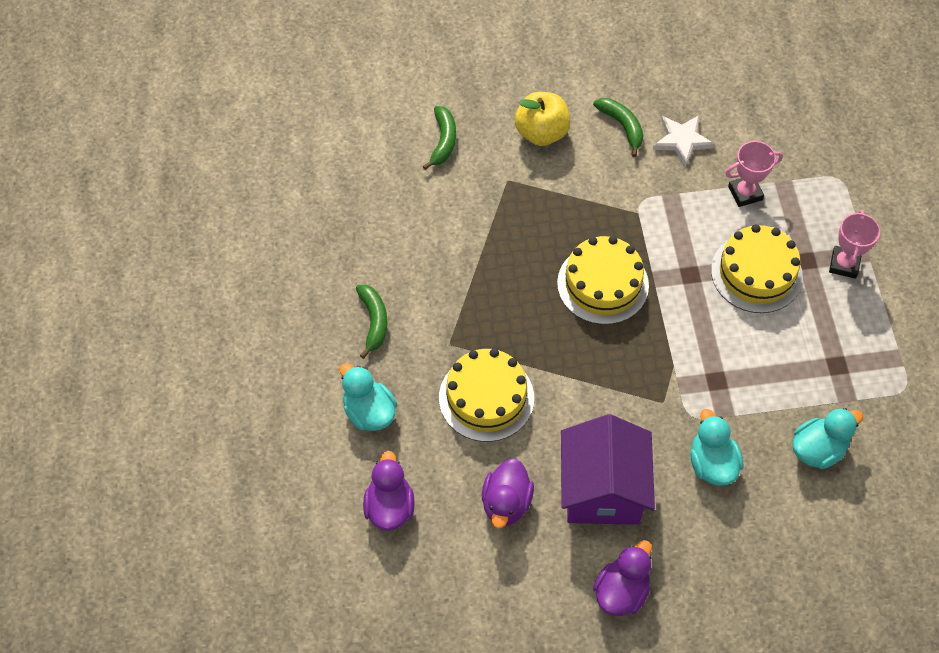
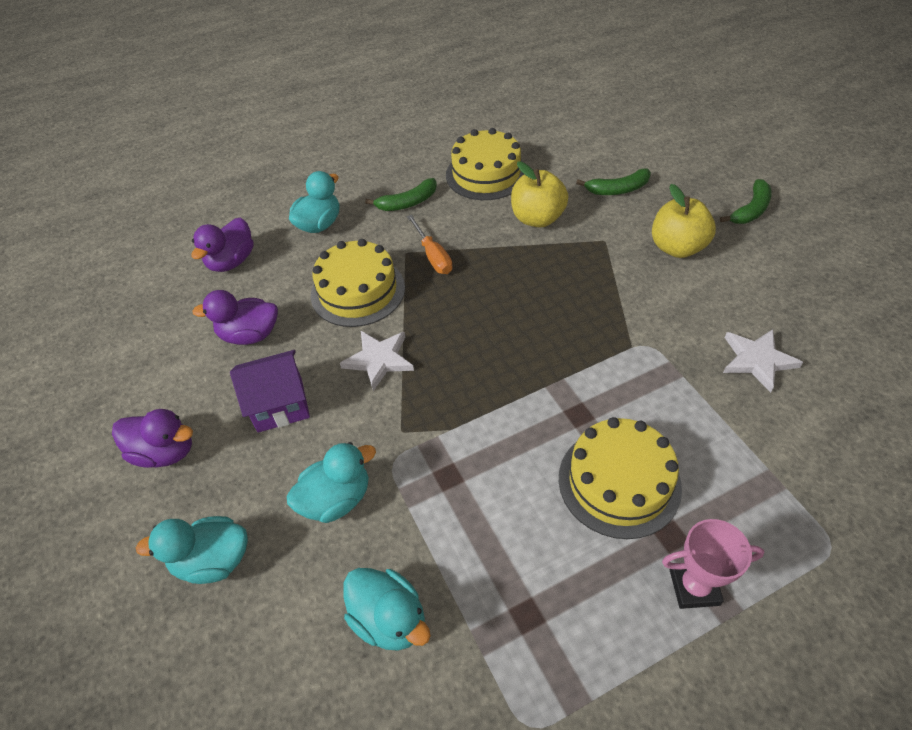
camera: 75 degrees right, 10 degrees down
(389, 507) = (232, 261): purple duck -> purple duck turned 135 degrees clockwise
(453, 220) = (537, 218): none -> yellow apple
(466, 321) = (433, 256): none -> orange screwdriver
(580, 400) = (379, 360): none -> white star
(602, 284) = (525, 341): yellow cake -> yellow cake (486, 174)
(602, 490) = (280, 405): purple house -> purple house, size x0.66
(622, 126) = (734, 305): green banana -> green banana (750, 210)
(739, 562) = (213, 561): none -> turquoise duck
(745, 193) = (728, 441): pink trophy -> none

